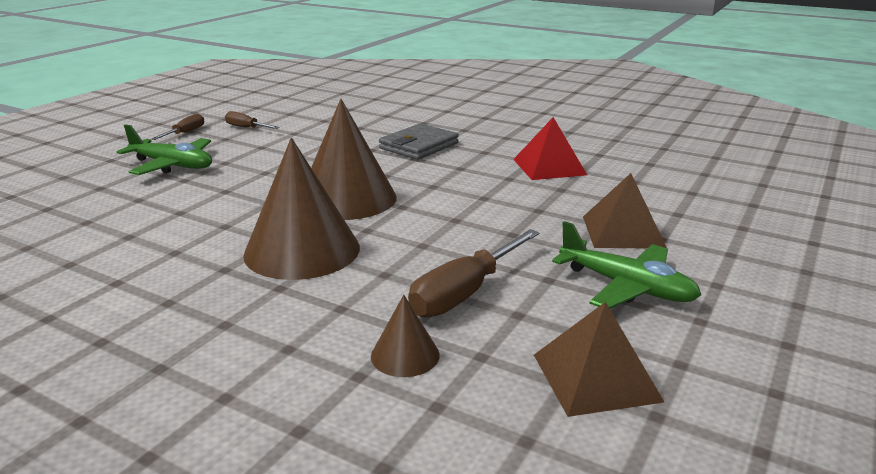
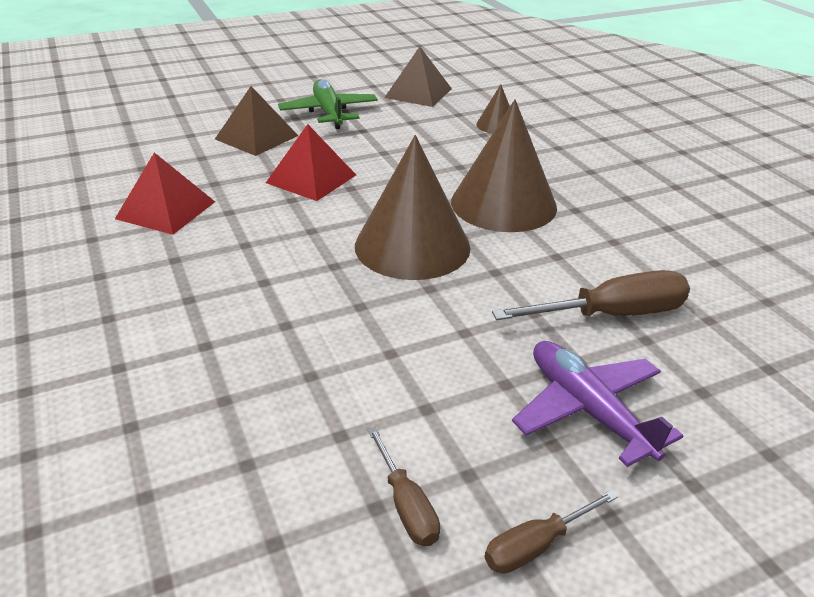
camera: 145 degrees left, 10 degrees up
(172, 165) = (588, 410): green plane -> purple plane
(419, 146) = (222, 305): grey wallet -> none
(464, 293) = (425, 139): brown screwdriver -> brown screwdriver (613, 314)
(499, 215) = (311, 178): none -> red pyramid

